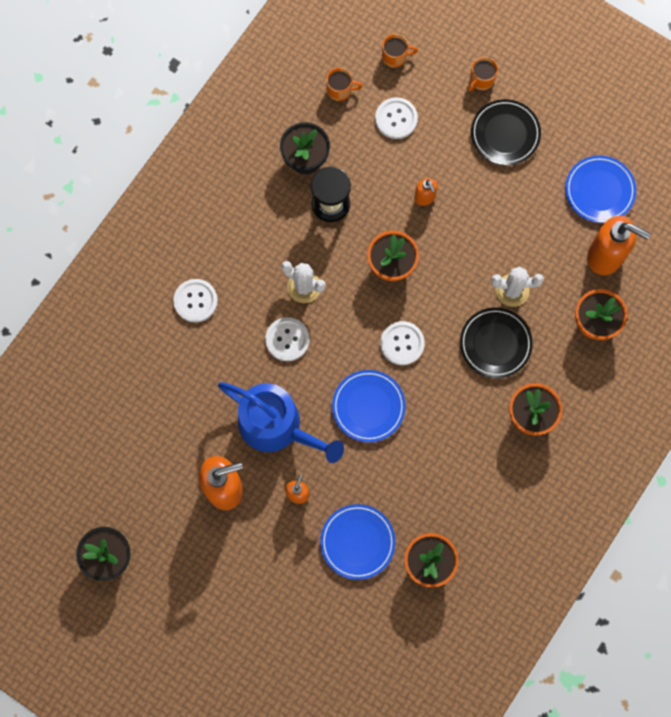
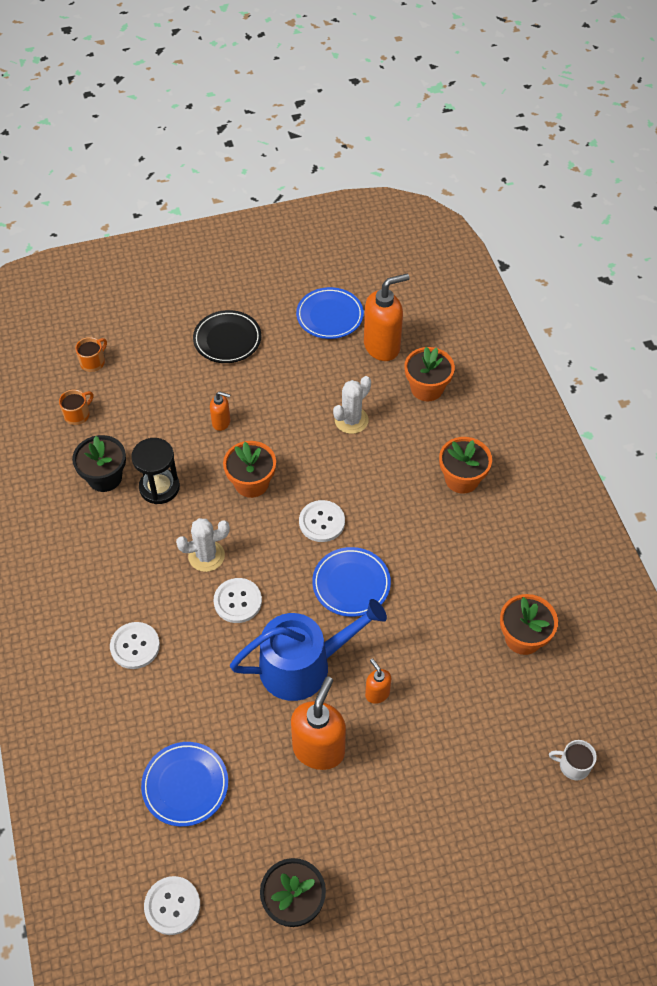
camera: 50 degrees left, 20 degrees down
(355, 670) = (573, 765): none -> white mug
(357, 542) = (460, 678): blue plate -> blue plate (185, 785)
(396, 119) = (141, 396): white button -> white button (172, 906)
(481, 80) = (171, 324): orange mug -> none
(495, 344) = (383, 461): black plate -> none

